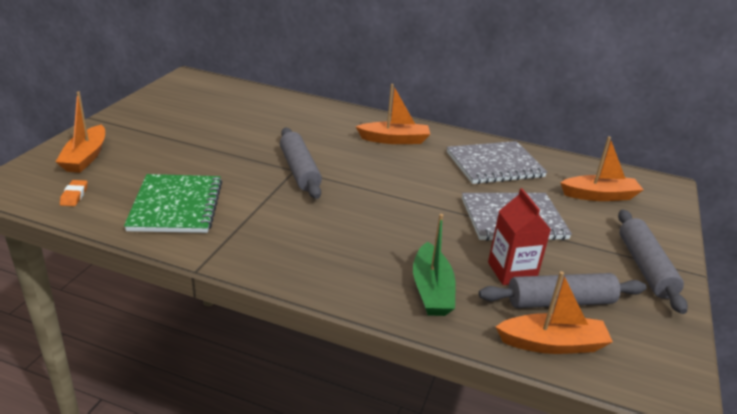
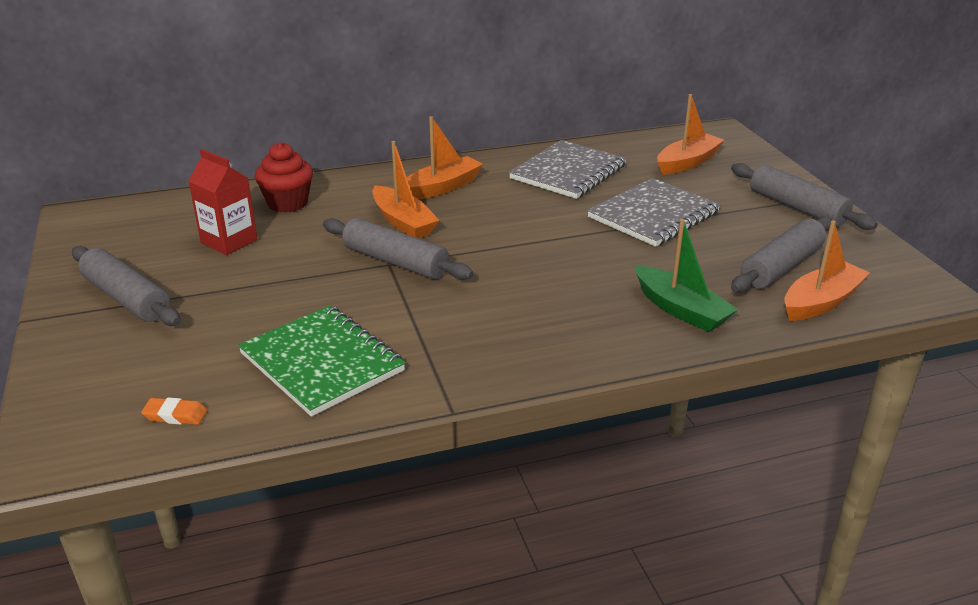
camera: 35 degrees left, 0 degrees up
(74, 195) = (175, 415): orange eraser -> orange eraser turned 45 degrees counterclockwise
(85, 157) = (109, 367): orange boat -> orange boat (403, 222)
(144, 127) = (126, 298): none -> grey rolling pin
(293, 112) = (287, 203): none -> red cupcake
(511, 272) = (716, 261): red carton -> red carton (229, 241)

